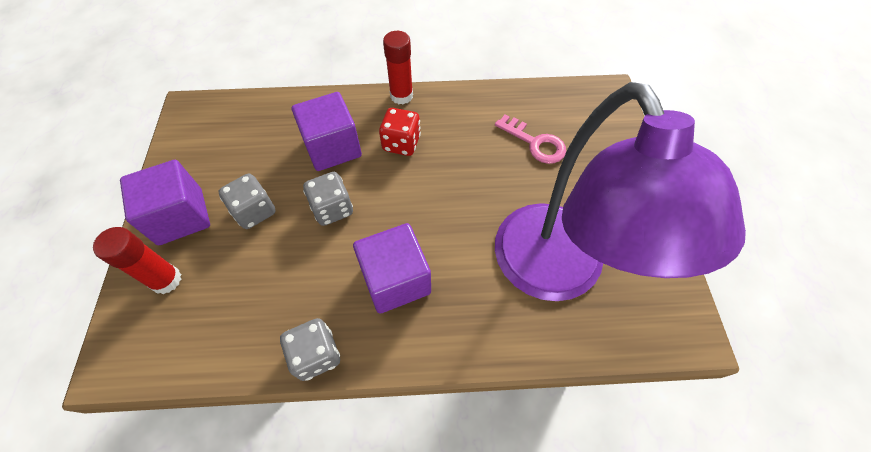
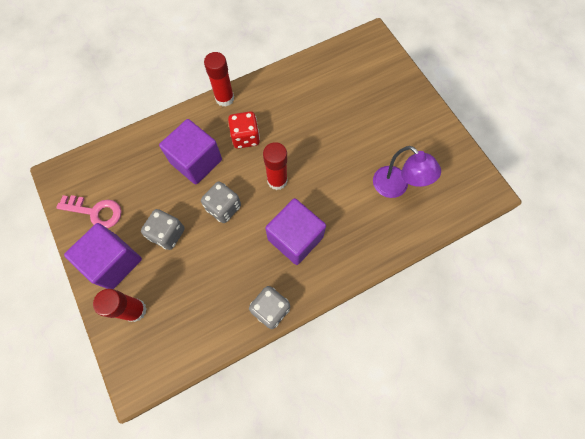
camera: 25 degrees left, 10 degrees up
(411, 204) = (277, 180): none -> red glue stick
(535, 143) = (339, 99): pink key -> pink key (95, 211)
(558, 273) = (396, 187): purple lamp -> purple lamp, size x0.46

